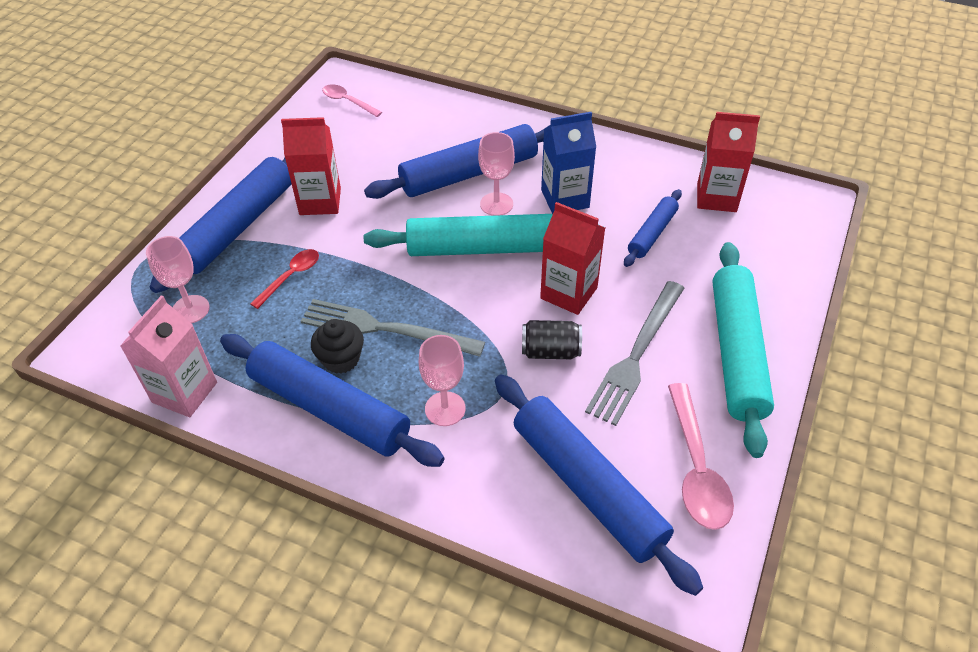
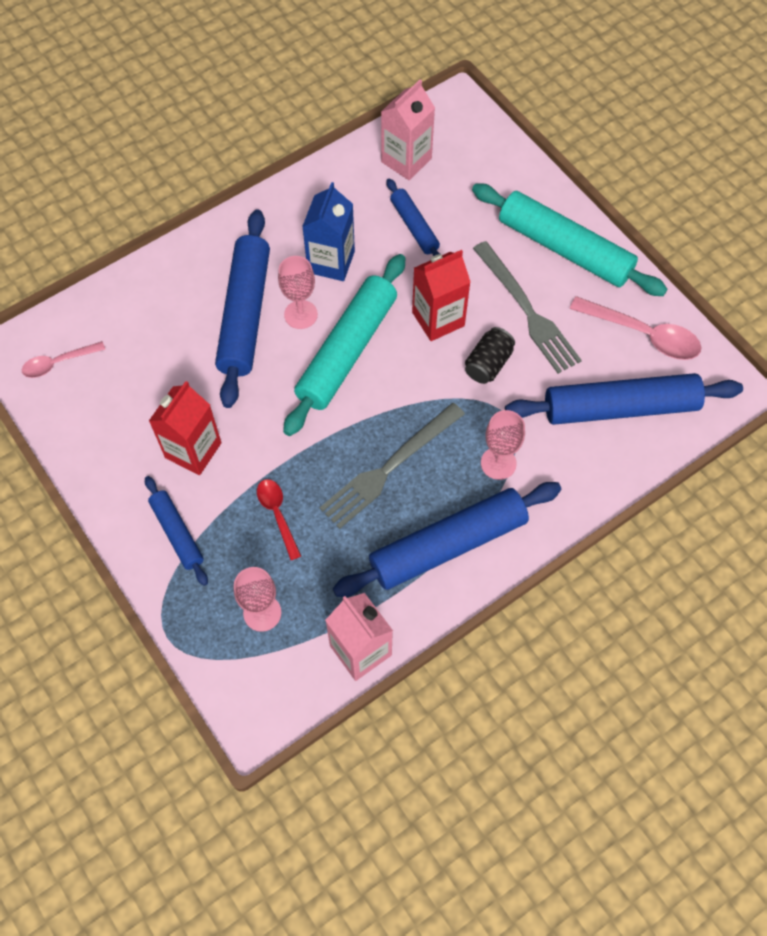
camera: 60 degrees left, 15 degrees up
(238, 226) = (177, 533): blue rolling pin -> blue rolling pin, size x0.53
(341, 359) = (401, 514): black cupcake -> none
(716, 197) = (406, 160): red carton -> pink carton

